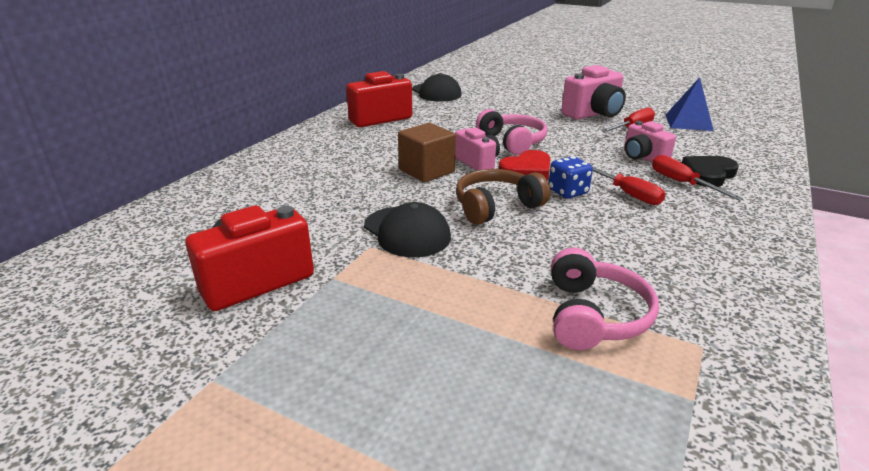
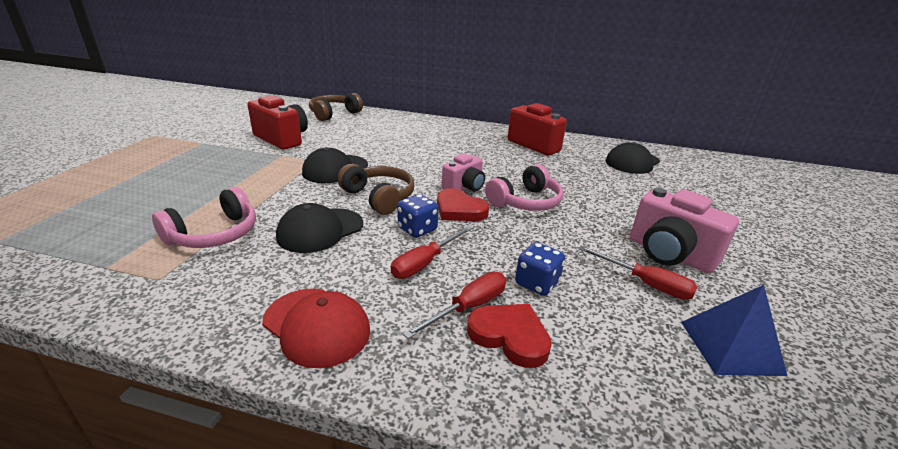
camera: 75 degrees right, 0 degrees up
(152, 230) = (334, 114): none -> brown headphones
(427, 171) = (437, 169): brown cube -> none
(575, 242) = (320, 230): none -> black cap
(594, 315) = (215, 234): pink headphones -> pink headphones turned 45 degrees counterclockwise
(643, 157) = (536, 283): pink camera -> blue dice
(708, 174) = (510, 336): black heart -> red heart
(734, 243) = (317, 326): none -> red cap

